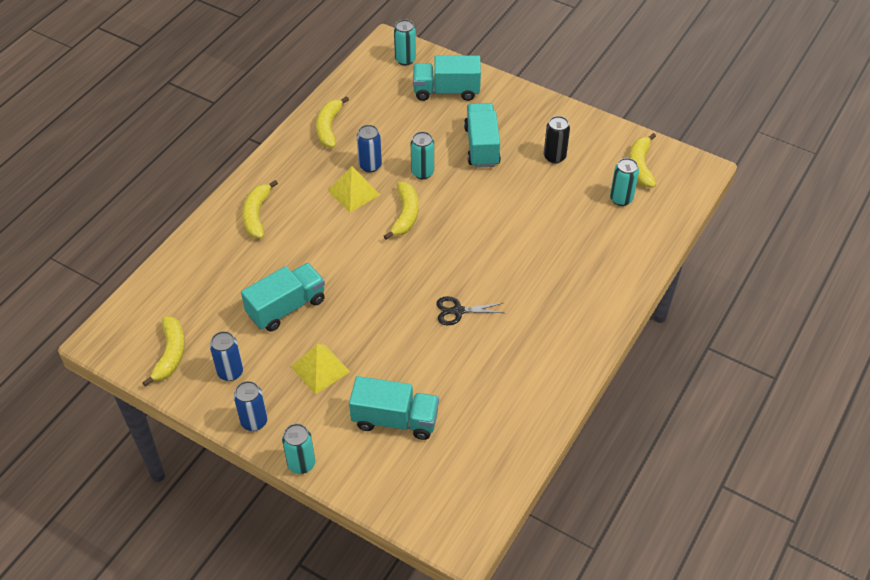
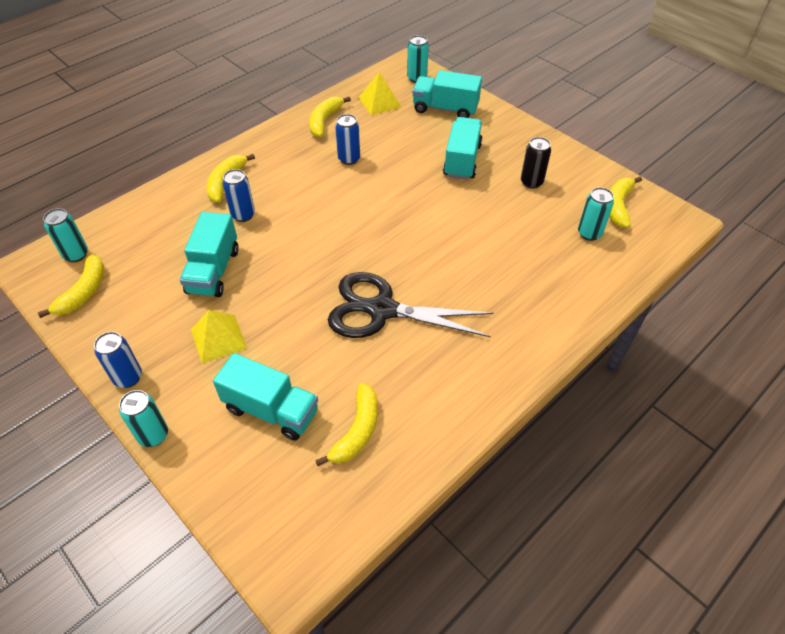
camera: 15 degrees right, 0 degrees up
(230, 372) = (130, 322): blue can -> blue can (243, 215)
(286, 307) = (213, 271): turquoise truck -> turquoise truck turned 120 degrees clockwise
(353, 192) = (323, 179): yellow pyramid -> yellow pyramid (379, 102)
(405, 215) = (364, 208): yellow banana -> yellow banana (357, 431)
(422, 172) = (396, 173): turquoise can -> turquoise can (76, 254)
(457, 311) = (381, 310): black scissors -> black scissors, size x2.18

